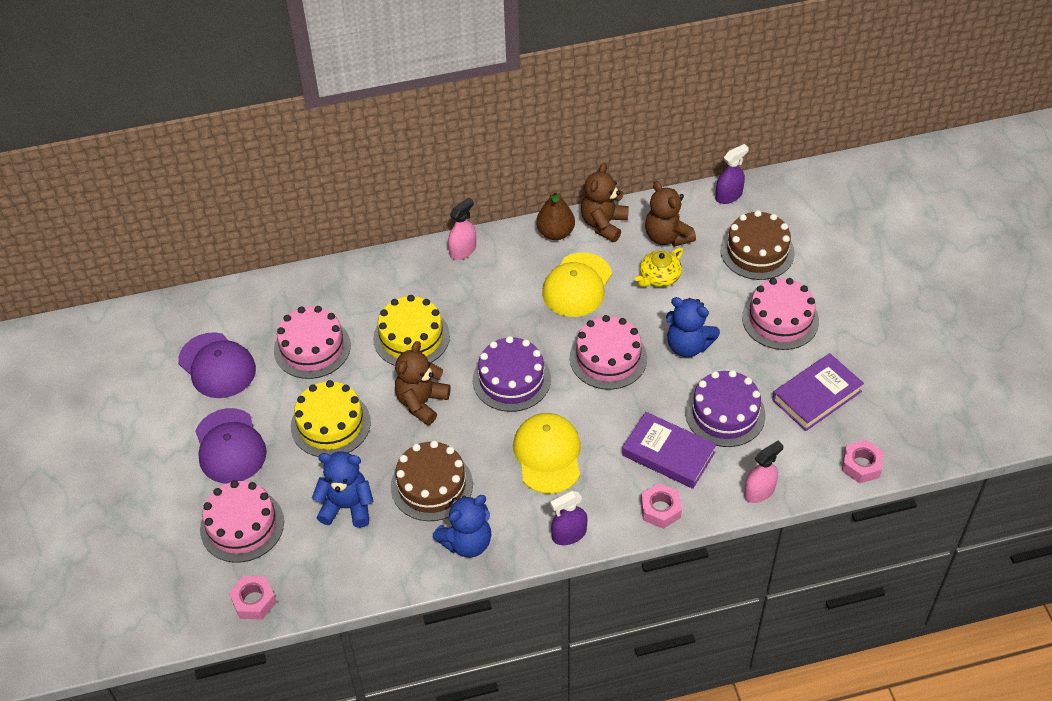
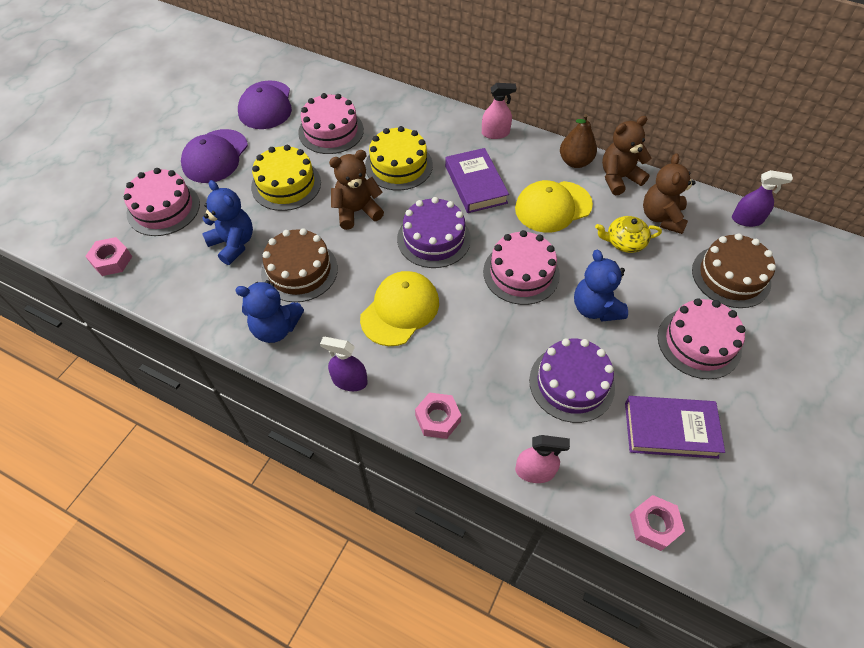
camera: 40 degrees right, 5 degrees up
(668, 454) = (491, 379): purple book -> purple book (475, 184)

